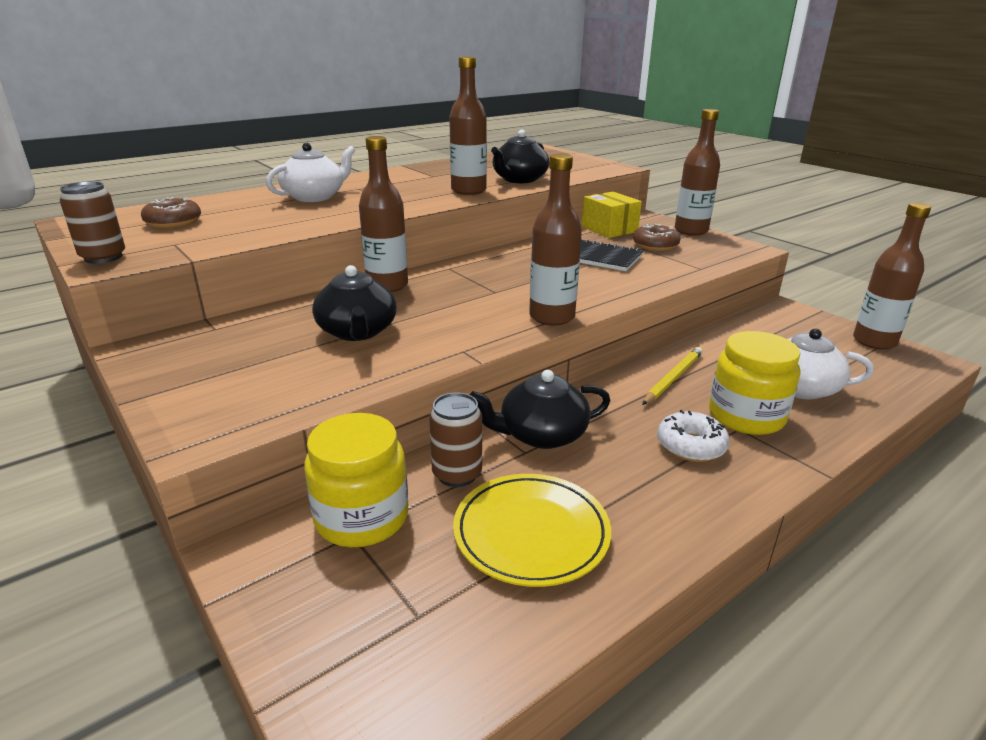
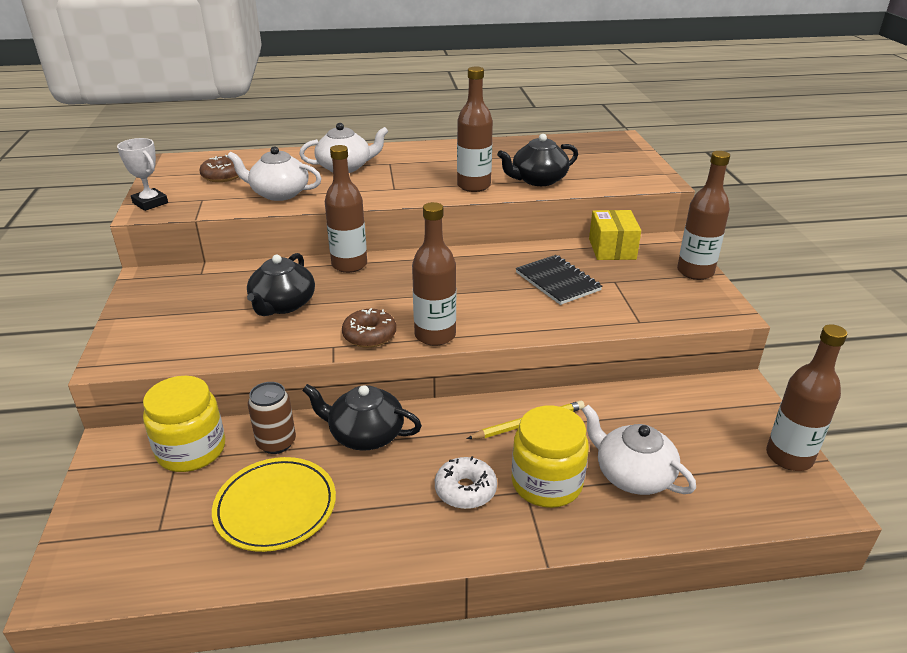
camera: 30 degrees right, 5 degrees up
(103, 257) = (150, 203): brown can -> white trophy
(269, 225) = (279, 193): none -> white teapot
(655, 245) = (631, 281): brown donut -> brown donut (369, 335)

